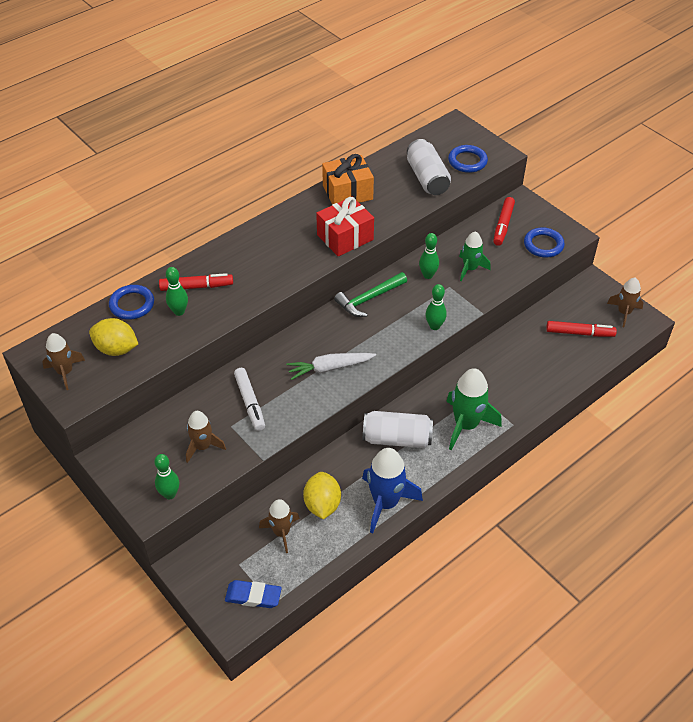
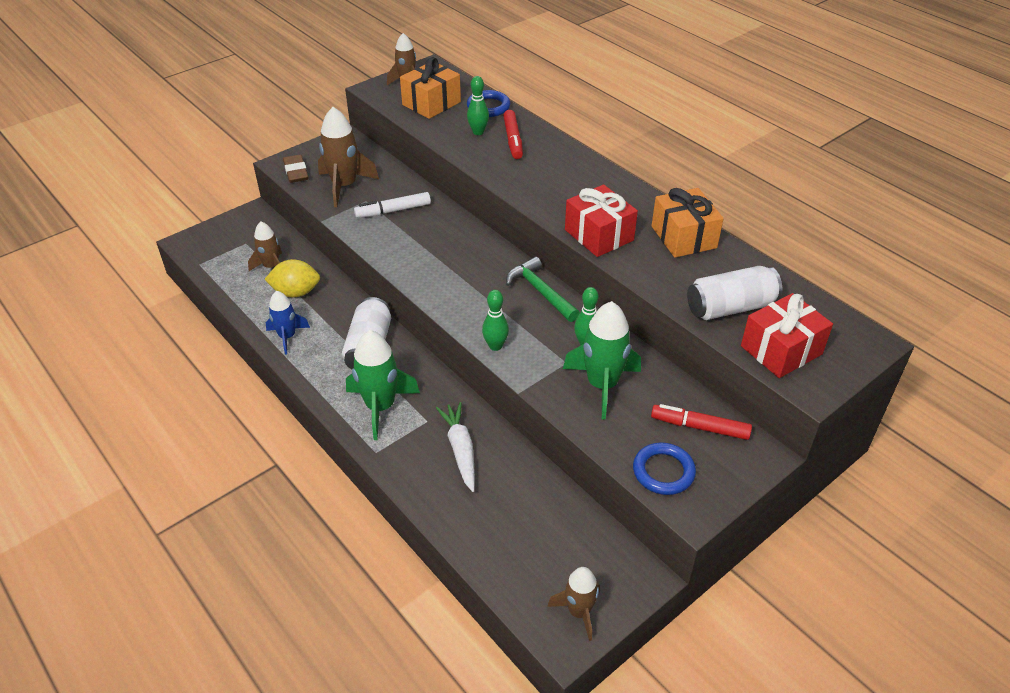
camera: 90 degrees right, 5 degrees down
(116, 349) = (431, 103): yellow lemon -> orange gift
(170, 494) = (296, 172): green bowling pin -> brown eraser
(203, 446) = (344, 186): brown rocket -> brown rocket, size x1.61
(253, 596) = (210, 252): blue eraser -> none
(330, 368) = (434, 262): white carrot -> white carrot (460, 450)
(385, 503) = (287, 337): blue rocket -> blue rocket, size x0.62
(467, 161) = (781, 350): blue ring -> red gift
(470, 269) = (602, 385): green rocket -> green rocket, size x1.61
(579, 333) = (533, 544): red marker -> none

